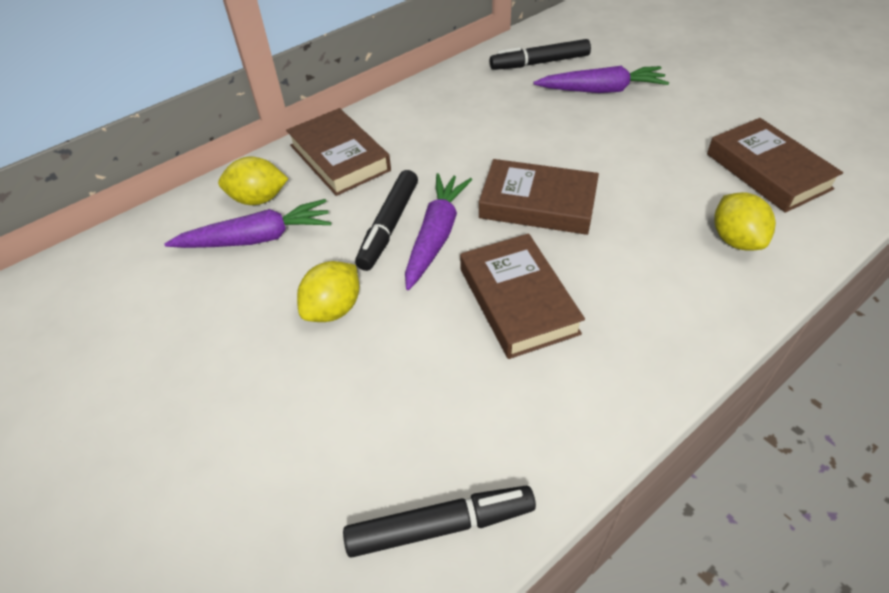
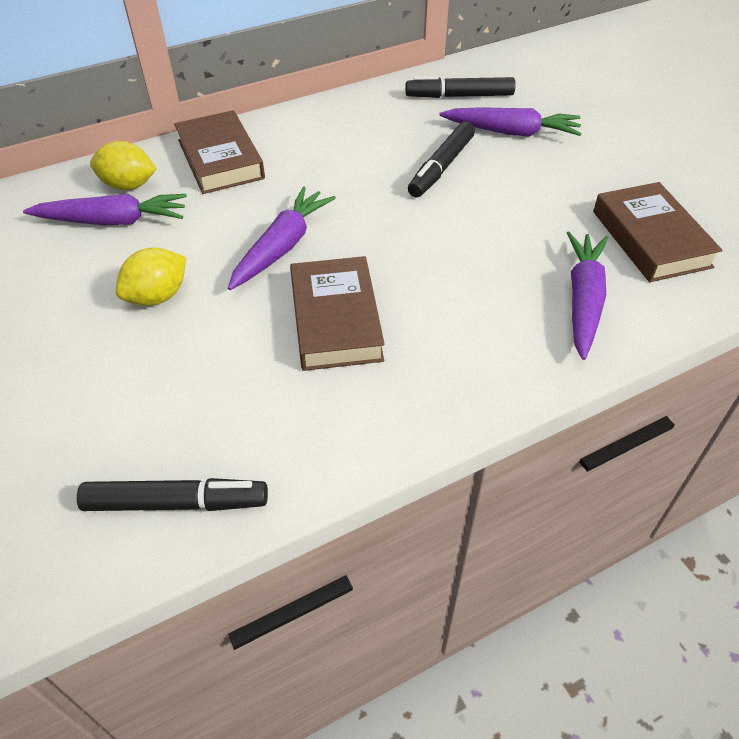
camera: 10 degrees right, 0 degrees up
(389, 226) = (241, 230): black marker -> black marker (441, 167)
(538, 204) = (395, 233): brown book -> none
(735, 240) = (583, 300): yellow lemon -> purple carrot

